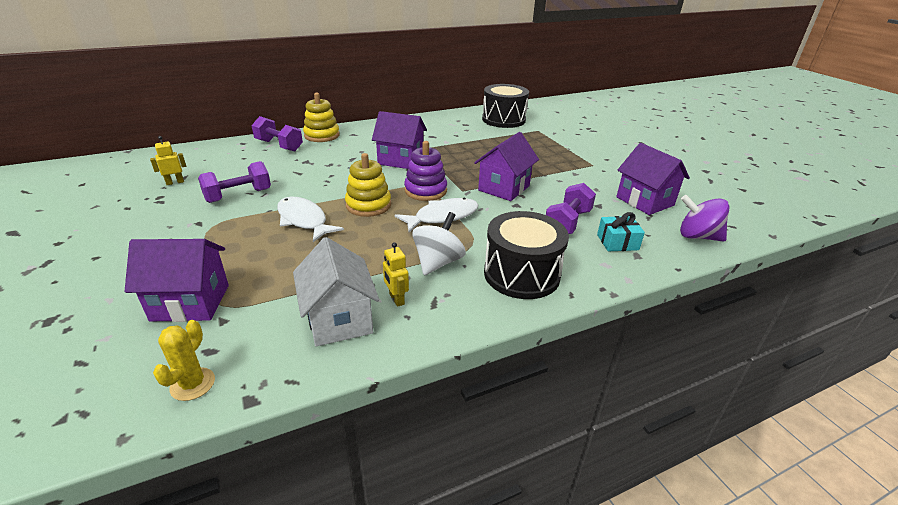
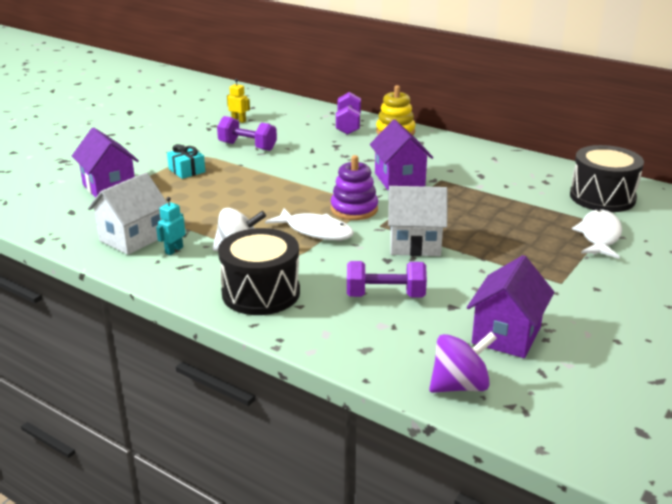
camera: 60 degrees right, 5 degrees down
(193, 384) = (42, 219): yellow cactus -> none
(304, 220) = (241, 181): white fish -> white fish (599, 236)
(368, 205) = (294, 195): yellow stacking toy -> none
(396, 299) = (174, 250): yellow robot -> turquoise robot
(504, 188) = (414, 244): purple house -> white house
(617, 242) = (379, 332): turquoise gift -> turquoise gift (187, 170)
(697, 236) = (459, 385): purple spinning top -> purple spinning top turned 75 degrees clockwise

